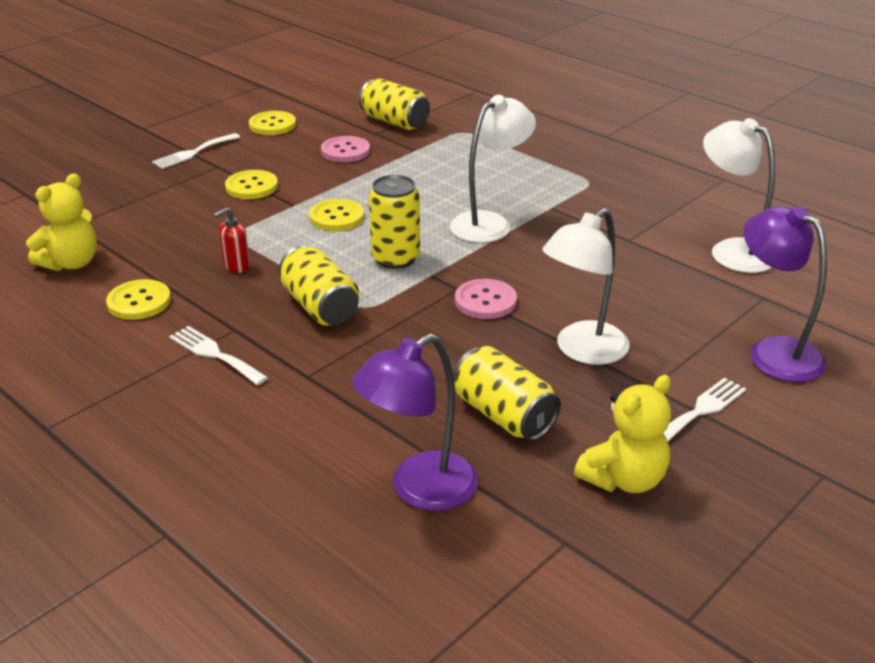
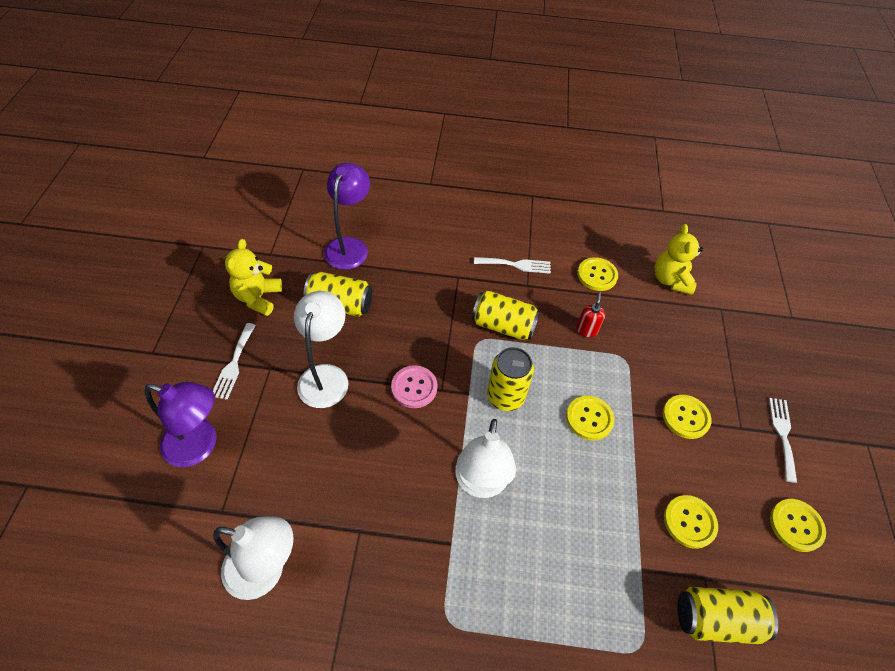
camera: 140 degrees right, 20 degrees up
(345, 151) = (689, 522): pink button -> yellow button

